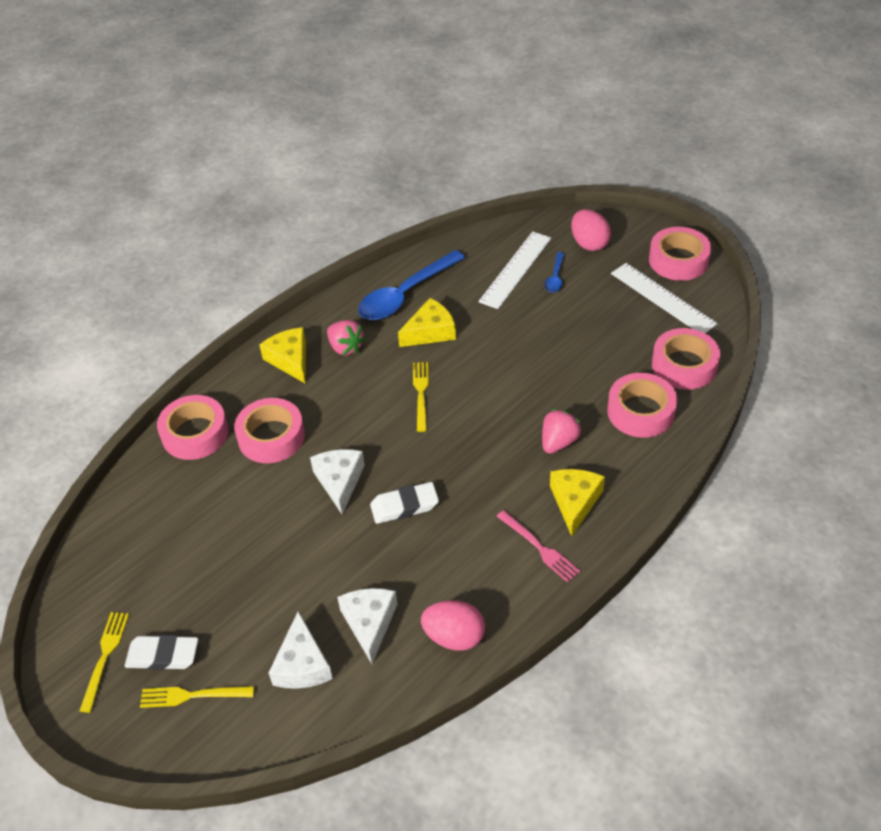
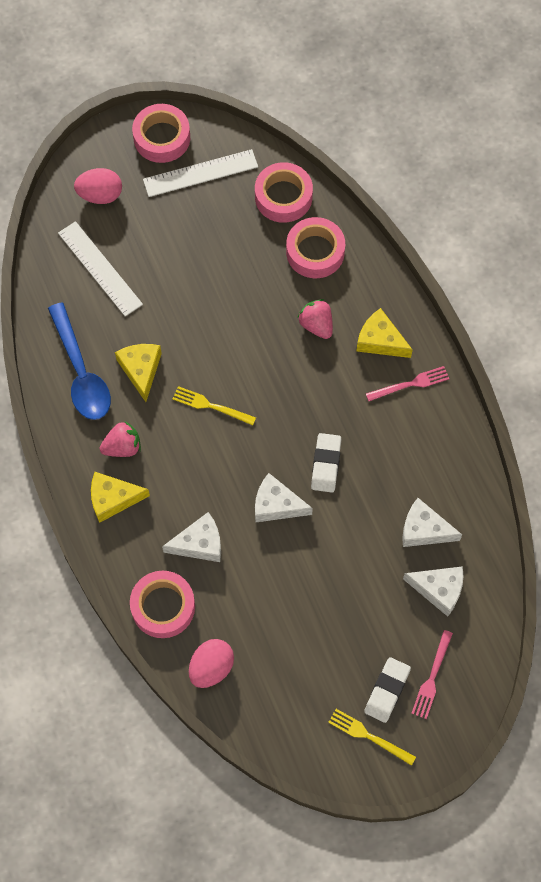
camera: 70 degrees left, 20 degrees up
(191, 696) = (432, 678): yellow fork -> pink fork
(271, 437) = (199, 543): pink tape -> white cheese
(454, 637) = (461, 475): pink egg -> pink egg (211, 668)
(555, 277) = (128, 242): blue spoon -> none

